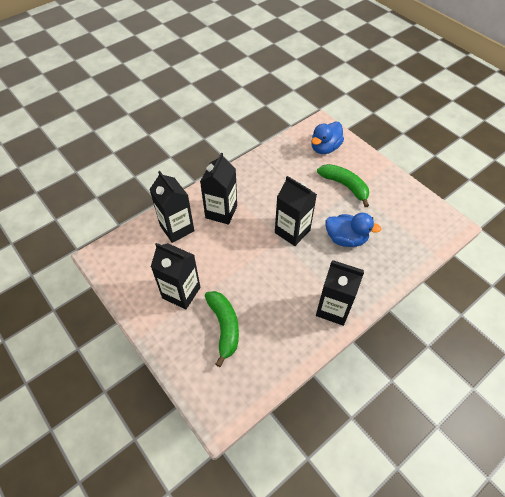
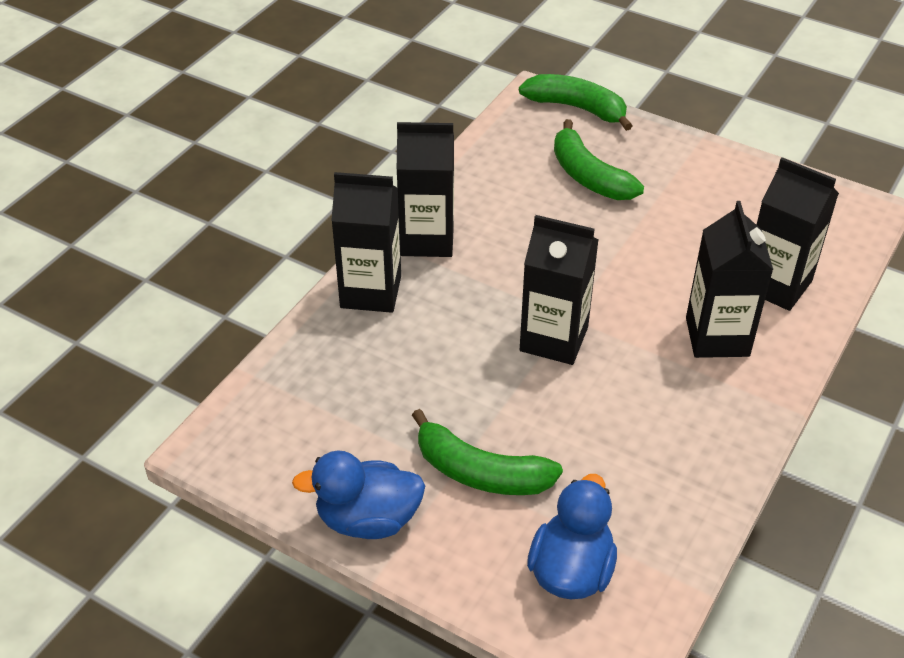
camera: 160 degrees right, 10 degrees down
(181, 292) = (686, 198): black carton -> black carton (371, 292)
(198, 393) = (577, 108): none -> green banana
(346, 239) = (440, 354): blue duck -> blue duck (368, 519)

